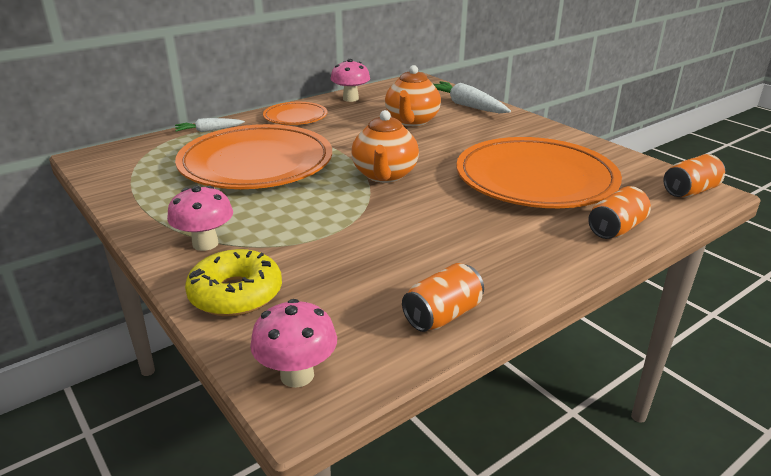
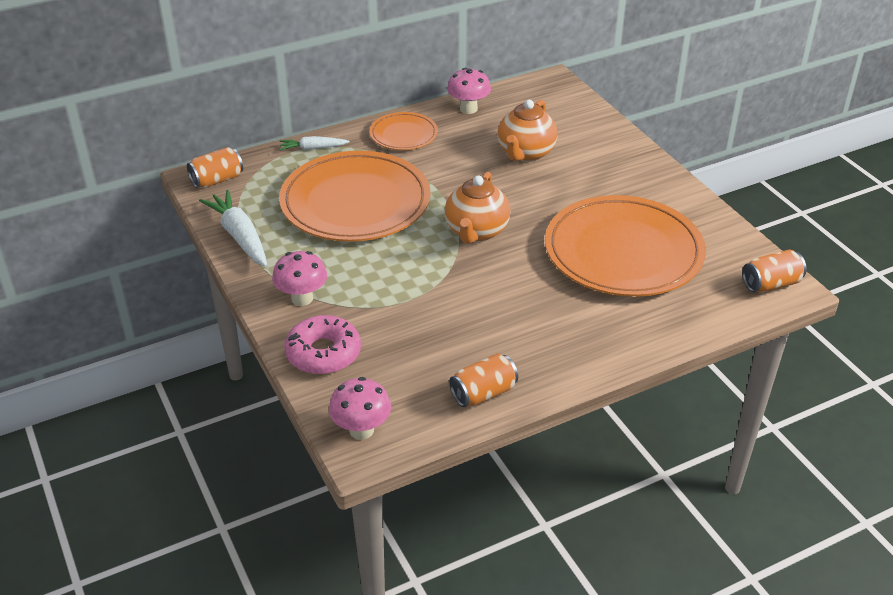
camera: 10 degrees right, 10 degrees up
(236, 294) = (323, 353): yellow donut -> pink donut
(466, 105) = (594, 132): white carrot -> white carrot (239, 236)
(616, 229) = (671, 322): orange can -> orange can (217, 180)

